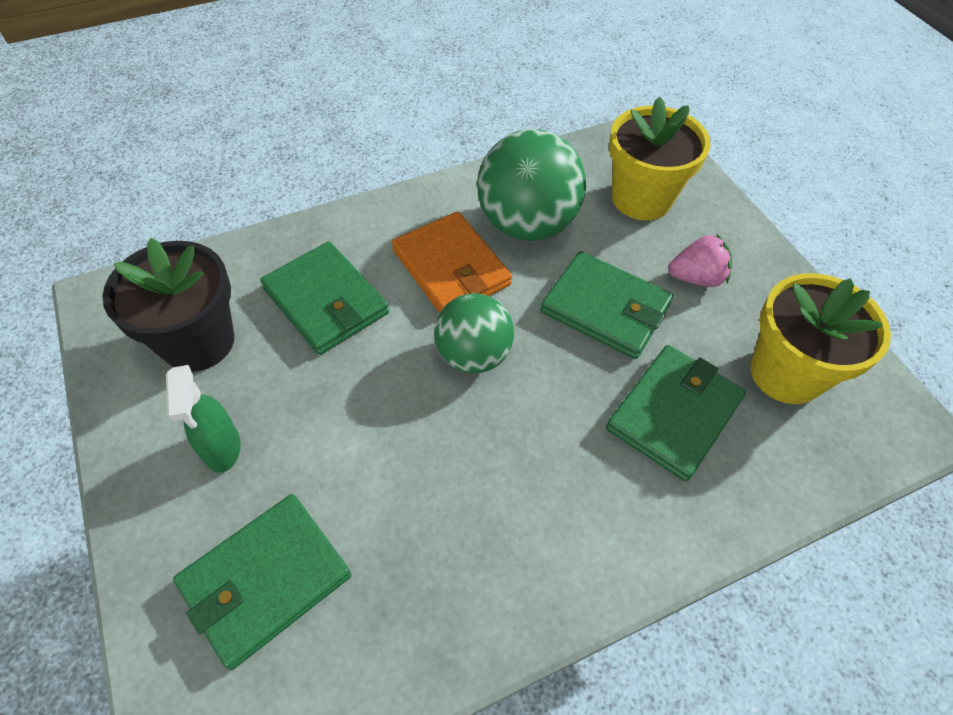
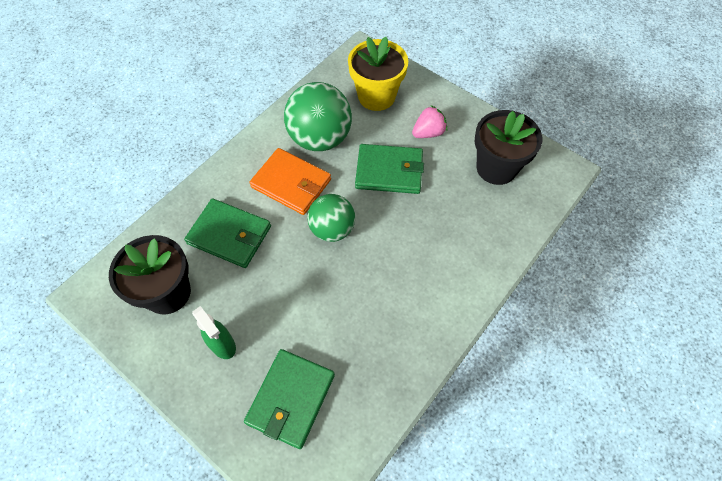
camera: 25 degrees left, 5 degrees up
(674, 414) = (452, 214): green wallet -> none
(786, 373) = (496, 168): yellow flower pot -> black flower pot

